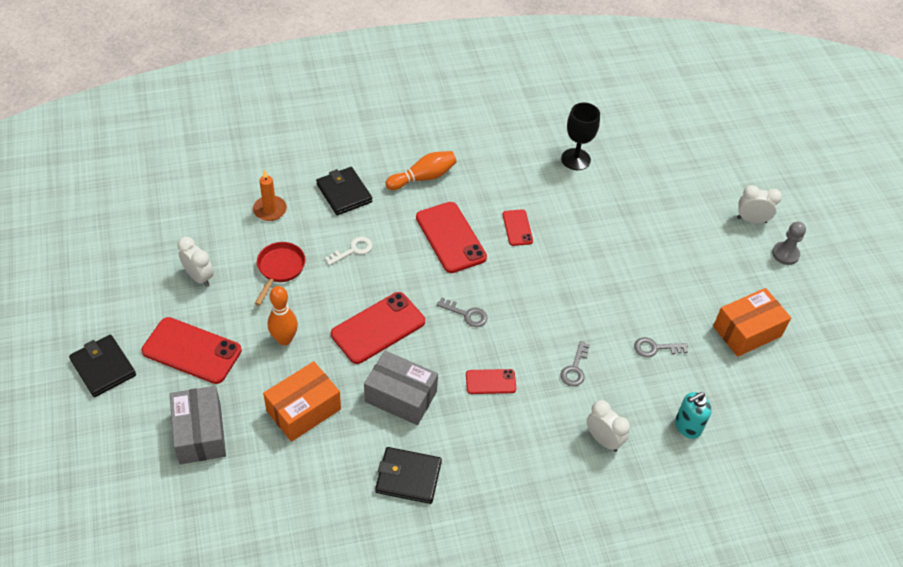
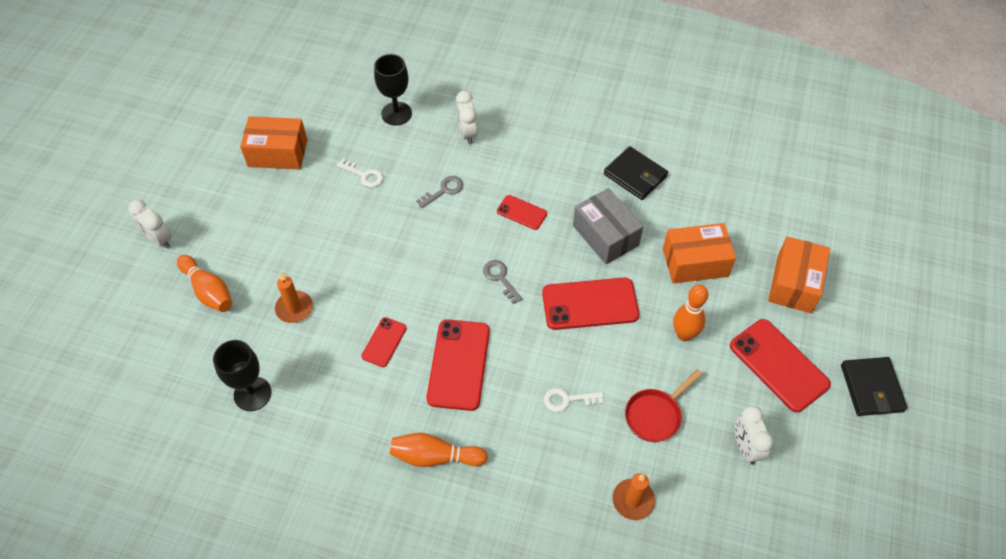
camera: 145 degrees left, 5 degrees up
(200, 433) = (794, 284): grey box -> orange box
(344, 193) = (537, 480): black wallet -> none
(603, 220) = (294, 308): none -> orange candle
(655, 348) = (364, 175): grey key -> white key
(675, 204) = (208, 290): none -> orange bowling pin
(687, 426) = (396, 113): turquoise soap dispenser -> black goblet
(785, 254) = (170, 195): grey pawn -> none

